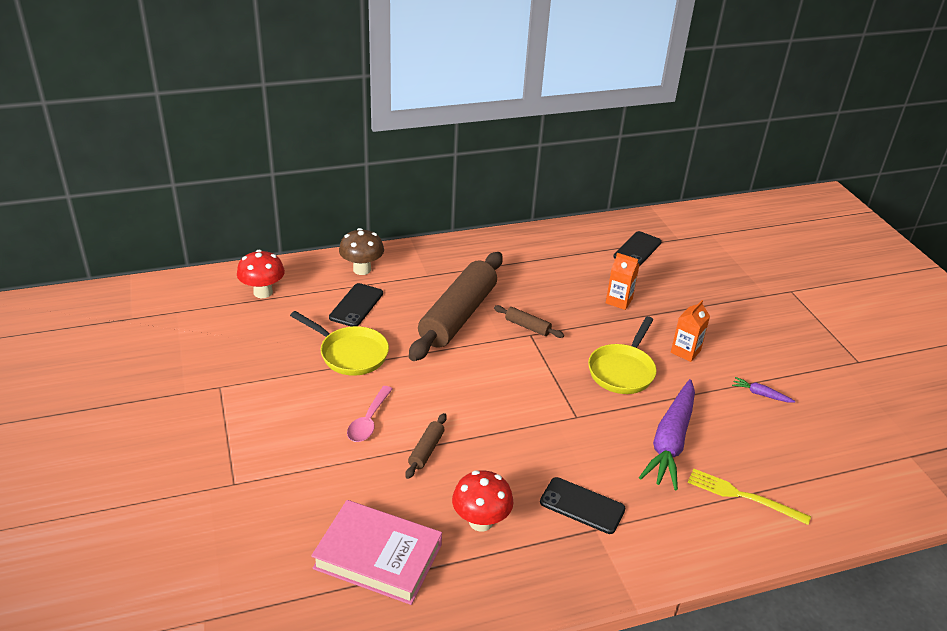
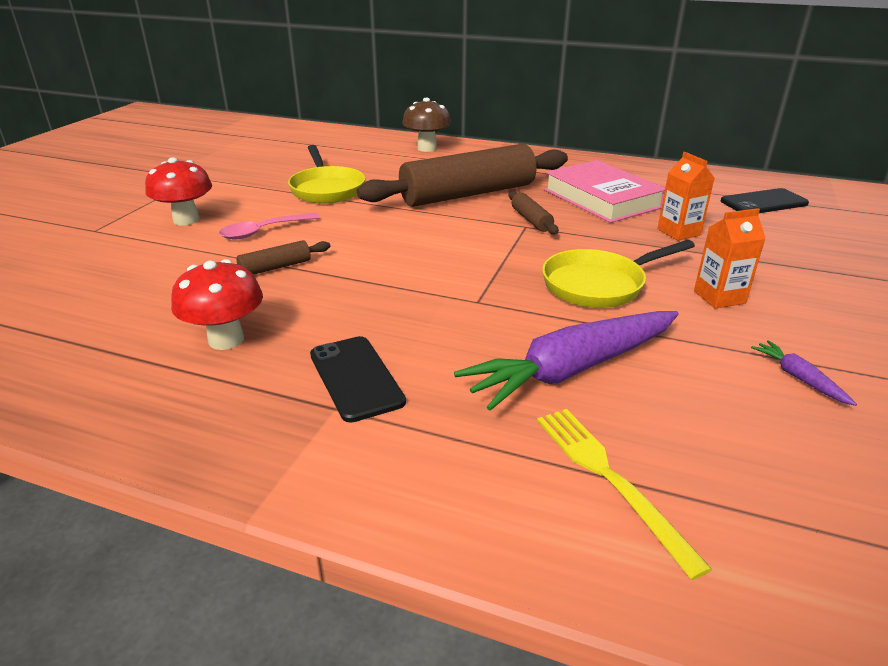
camera: 40 degrees right, 5 degrees down
(263, 292) = (324, 141): red mushroom -> red mushroom (186, 220)
(356, 305) = (384, 165): black phone -> none
(378, 556) = (92, 321): pink book -> pink book (602, 198)

